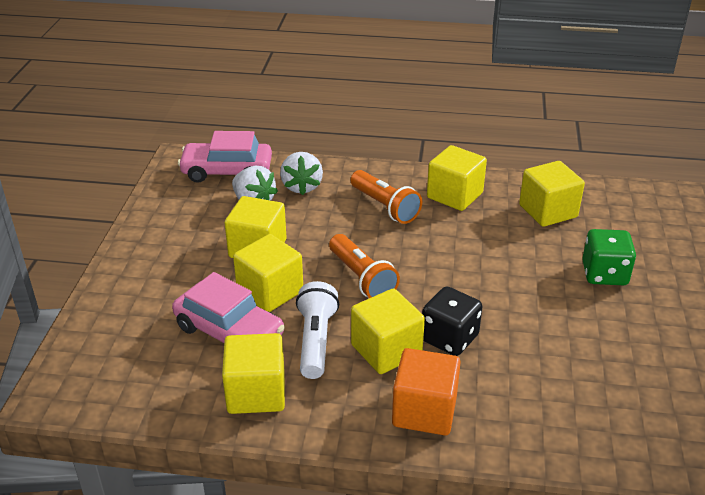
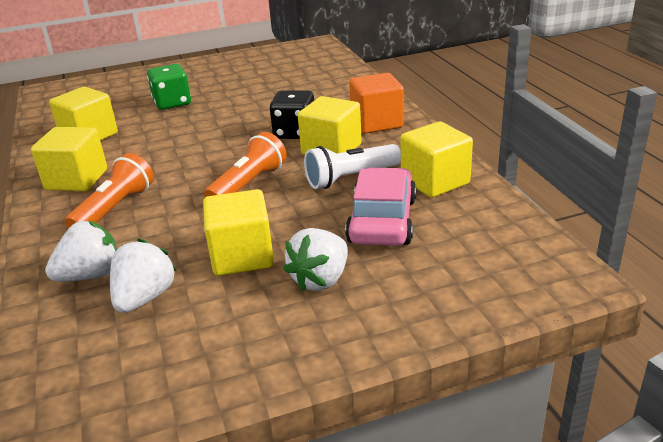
camera: 115 degrees left, 5 degrees down
(192, 274) = (320, 279): none -> white strawberry
(227, 171) = (67, 358): pink car -> none
(270, 292) = (307, 221): yellow cube -> none

